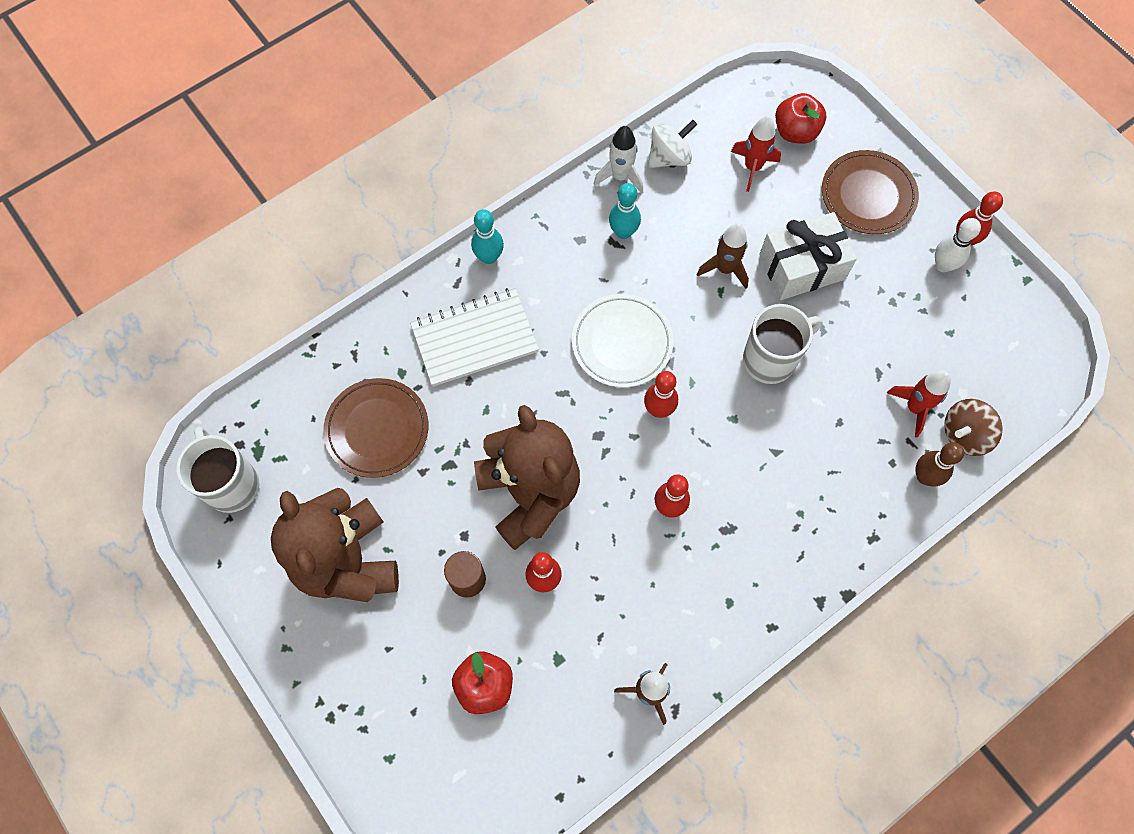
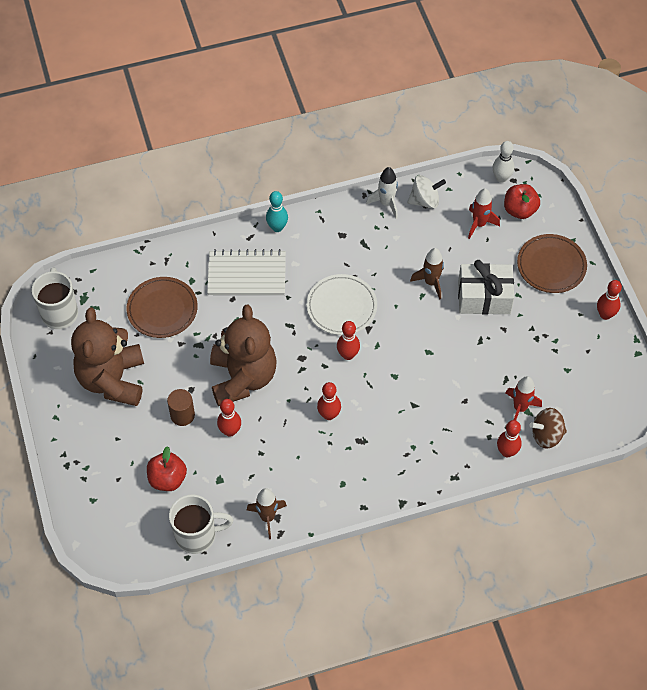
camera: 20 degrees right, 10 degrees down
(623, 232) = (373, 239): turquoise bowling pin -> none
(771, 359) = (436, 348): white mug -> white mug (197, 535)
(924, 476) = (507, 452): brown bowling pin -> red bowling pin
(943, 265) = (582, 326): white bowling pin -> white bowling pin (501, 178)

